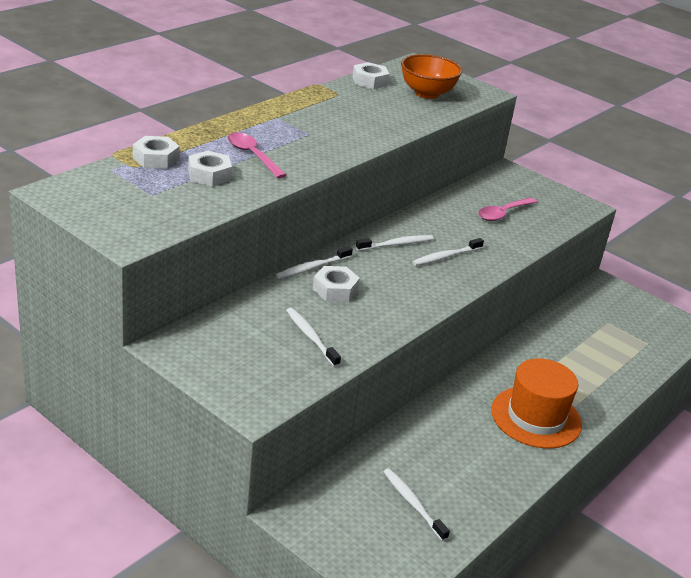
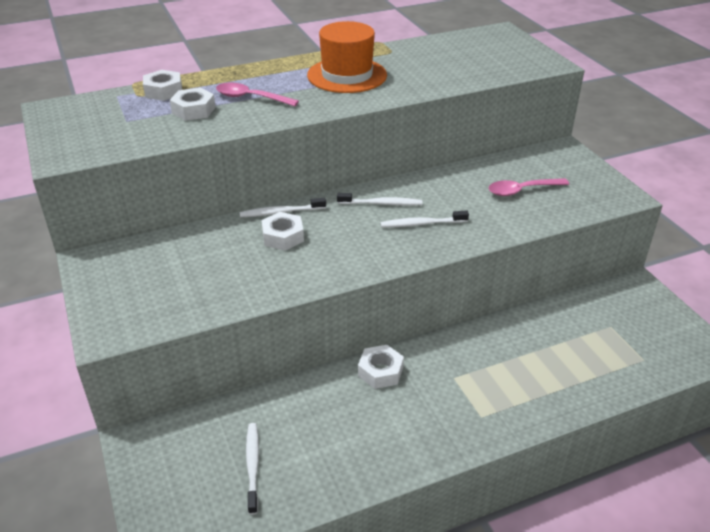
camera: 30 degrees right, 5 degrees up
(252, 155) = (250, 98): pink spoon -> pink spoon turned 60 degrees counterclockwise
(311, 337) = (219, 277): white toothbrush -> none
(369, 81) = (435, 43): white nut -> white nut (380, 371)
(427, 93) = (483, 59): orange bowl -> none
(536, 417) = (450, 410): orange hat -> orange hat (347, 75)

